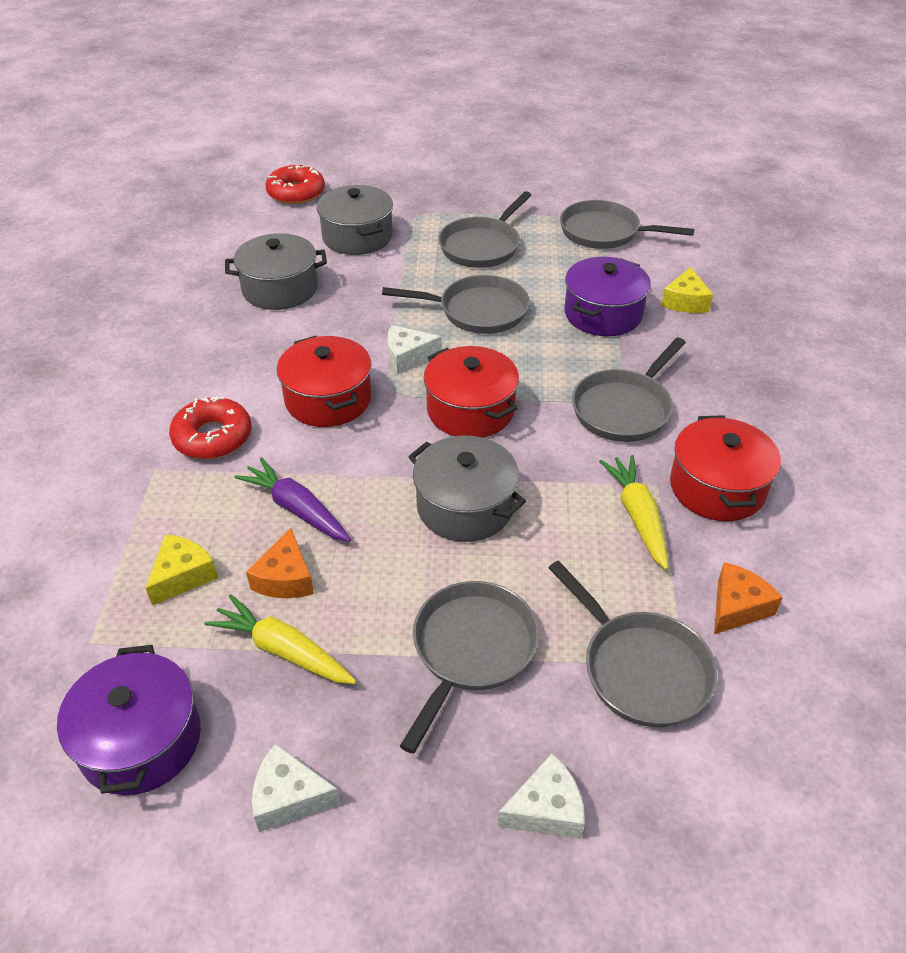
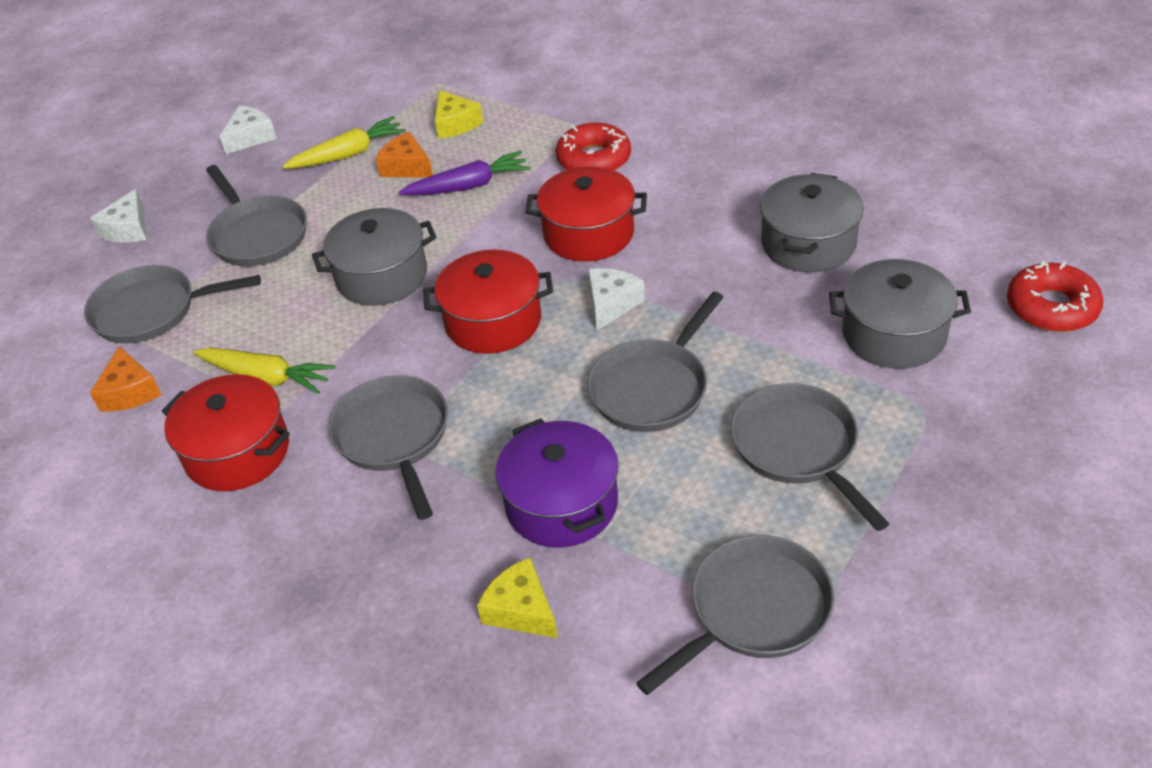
camera: 125 degrees right, 0 degrees up
(141, 740) = (345, 93): purple pot -> none

